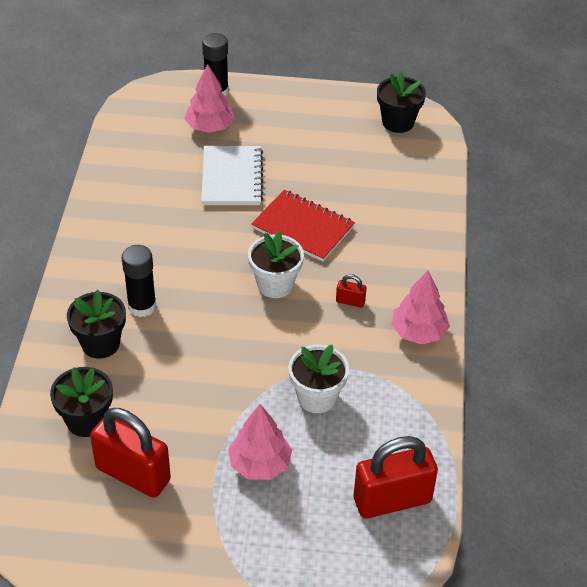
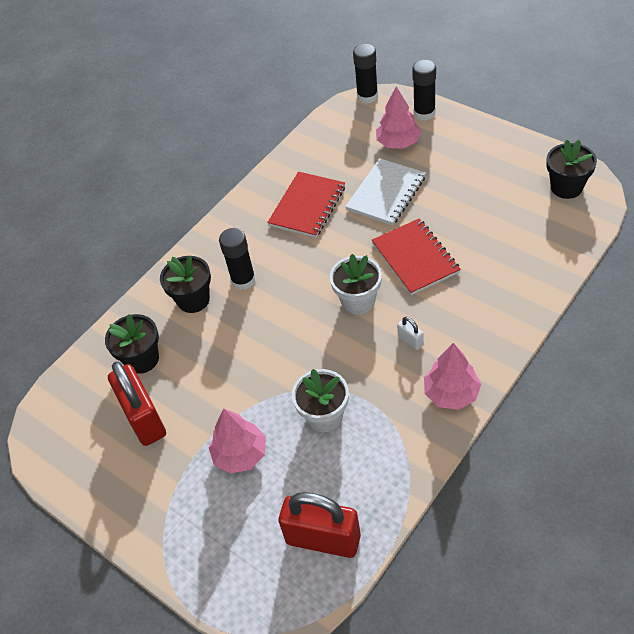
camera: 40 degrees right, 5 degrees up
(145, 90) = (367, 96): none -> black glue stick
(158, 214) = (307, 206): none -> red notebook
(350, 301) = (410, 340): red padlock -> white padlock

